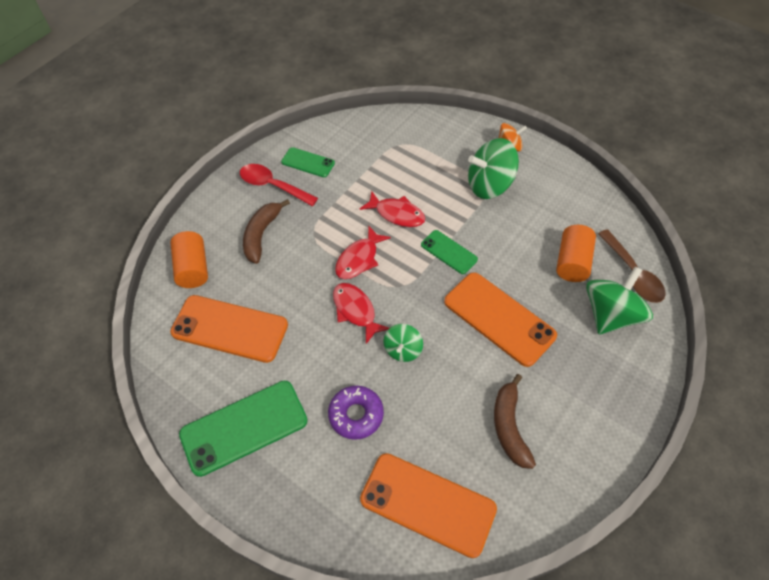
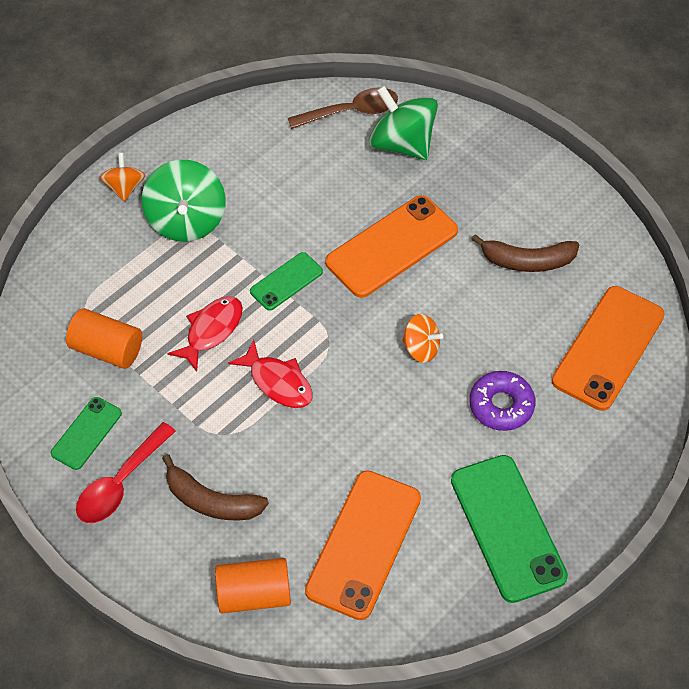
camera: 85 degrees left, 0 degrees up
(355, 311) = (358, 393): red fish -> none
(403, 350) = (421, 348): green spinning top -> orange spinning top
(572, 262) = (325, 162): orange cylinder -> orange cylinder (107, 349)

